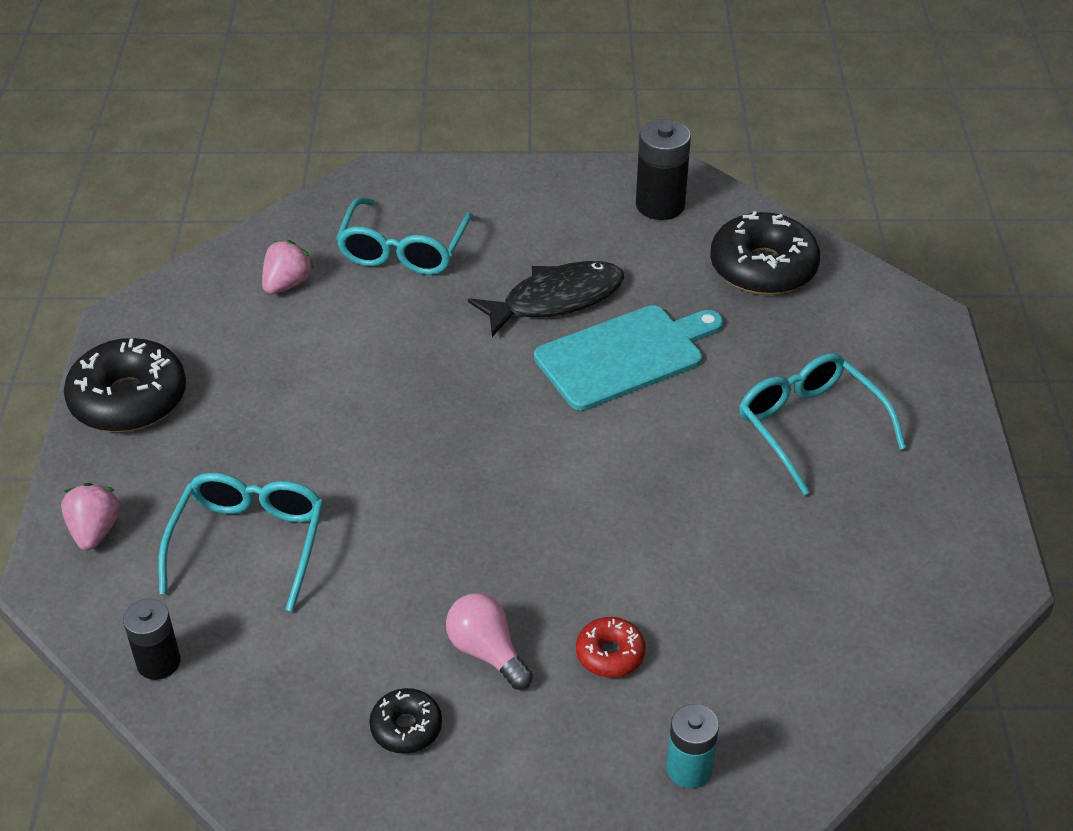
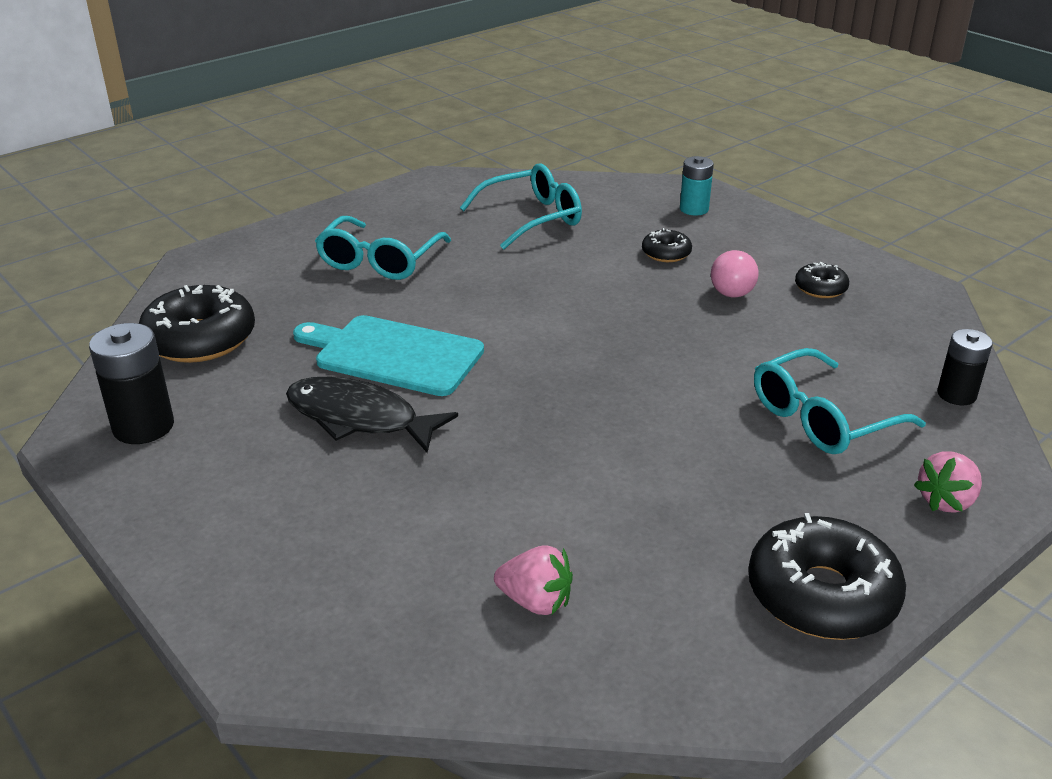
camera: 130 degrees left, 10 degrees down
(287, 284) = (535, 601): pink strawberry -> pink strawberry turned 150 degrees counterclockwise
(403, 250) = (386, 551): turquoise glasses -> turquoise glasses (532, 218)
(610, 654) = (666, 253): red donut -> black donut

